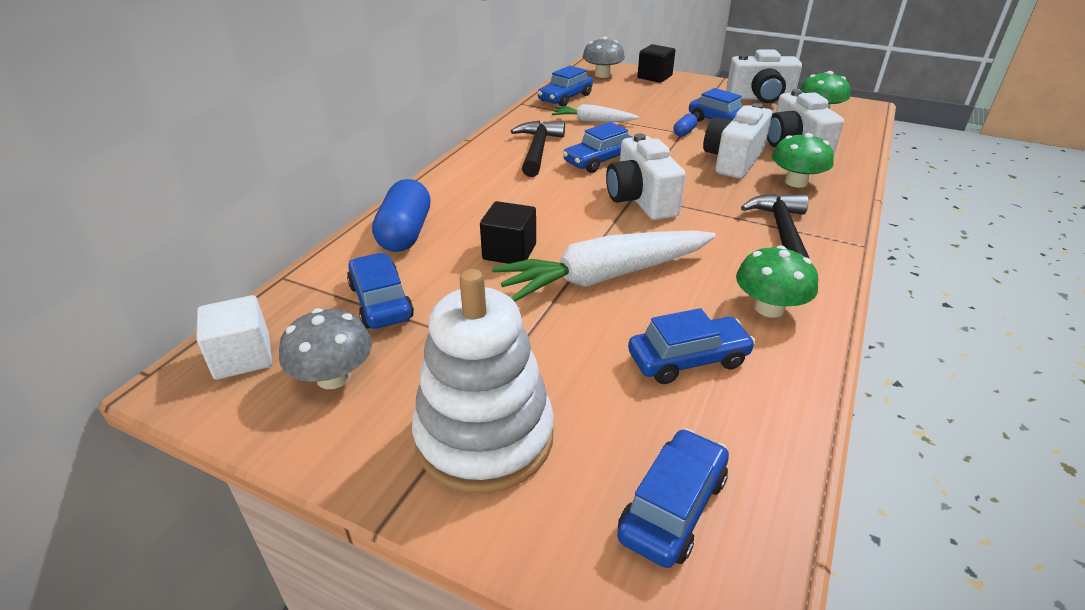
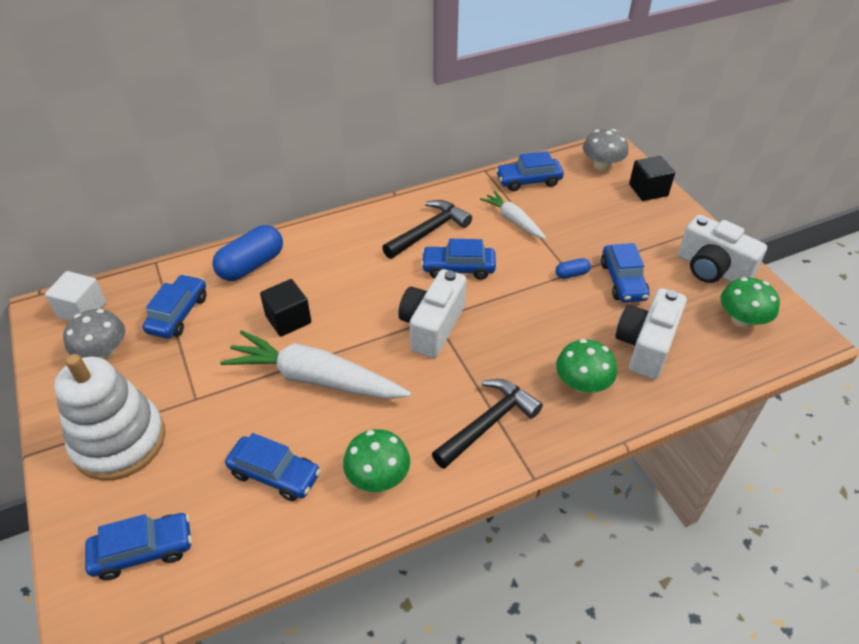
camera: 40 degrees right, 10 degrees up
(733, 160) = (565, 329): white camera -> none

